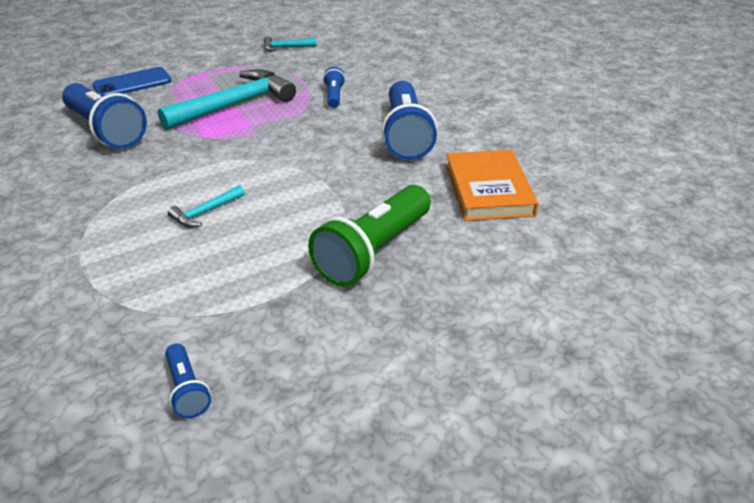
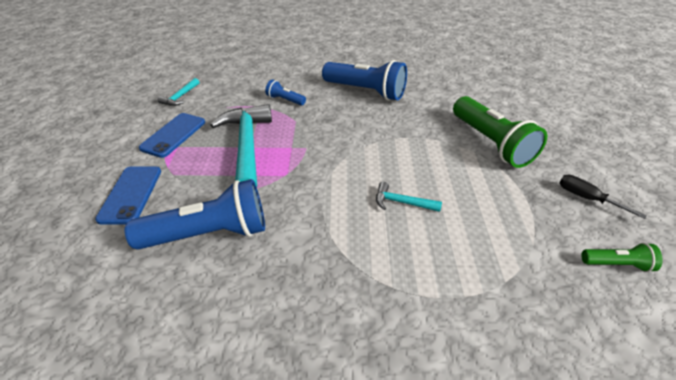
camera: 60 degrees left, 5 degrees up
(187, 390) = (616, 264): blue flashlight -> green flashlight
(205, 212) = (402, 202): turquoise hammer -> turquoise hammer turned 120 degrees clockwise
(223, 68) = (173, 135): none -> blue phone
(308, 353) = (586, 198): none -> black screwdriver
(489, 190) = (448, 86): orange book -> none

